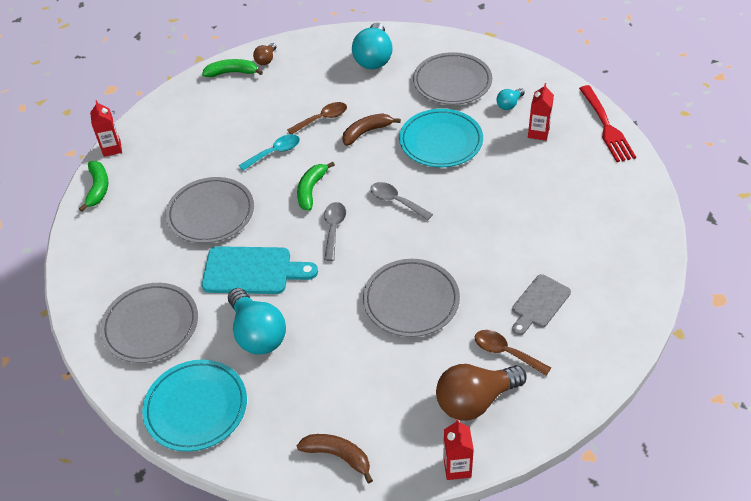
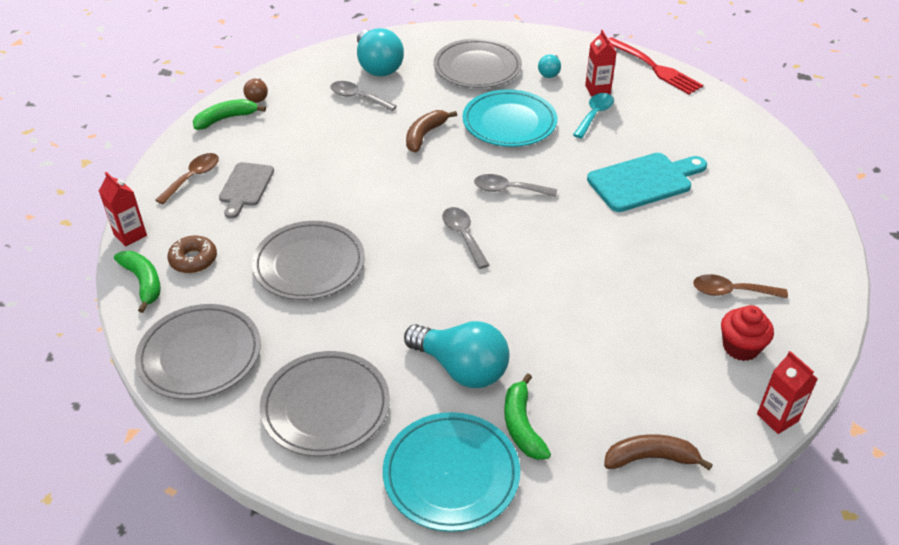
camera: 30 degrees left, 5 degrees down
(139, 182) = (193, 259): none -> brown donut
(252, 271) = (405, 306): turquoise cutting board -> turquoise cutting board (644, 181)
(275, 152) = (338, 182): turquoise spoon -> turquoise spoon (594, 115)
(311, 190) = (408, 206): green banana -> green banana (522, 425)
(322, 119) = (366, 136): brown spoon -> brown spoon (193, 177)
(339, 82) = (358, 98): none -> grey spoon
(411, 300) = (600, 277): grey plate -> grey plate (200, 355)
(475, 401) = (740, 347): brown light bulb -> red cupcake
(539, 304) = (724, 237): grey cutting board -> grey cutting board (245, 187)

